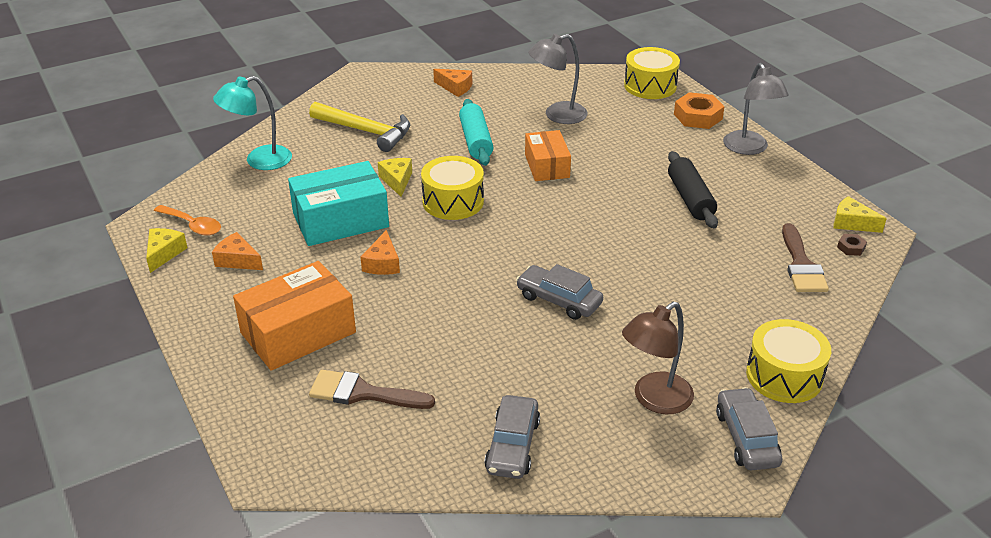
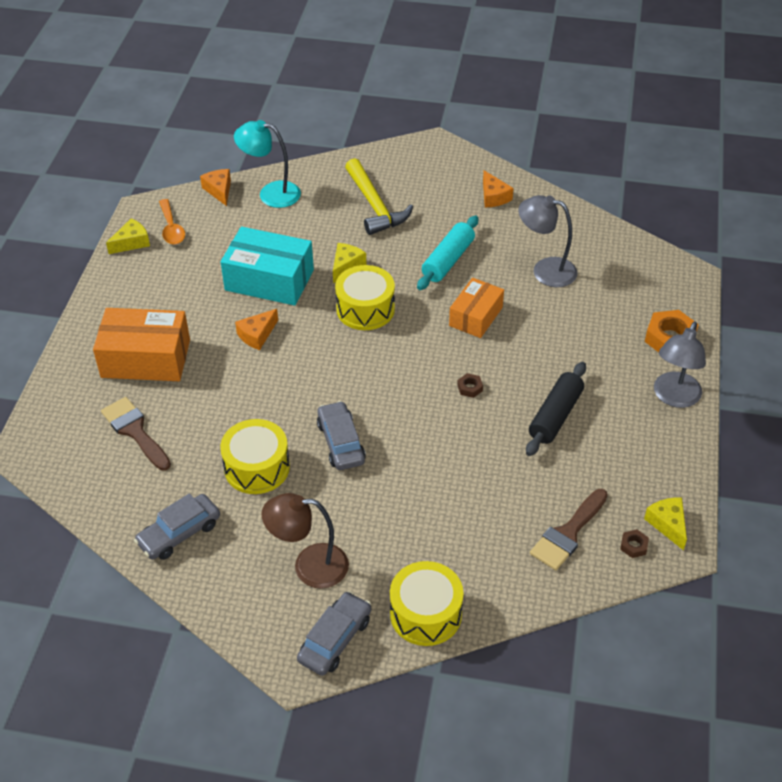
camera: 40 degrees right, 10 degrees up
(237, 260) = (169, 275): orange cheese -> orange cheese (219, 190)
(606, 212) = (470, 388): none -> brown nut
(650, 86) = (667, 282): yellow drum -> yellow drum (257, 467)

